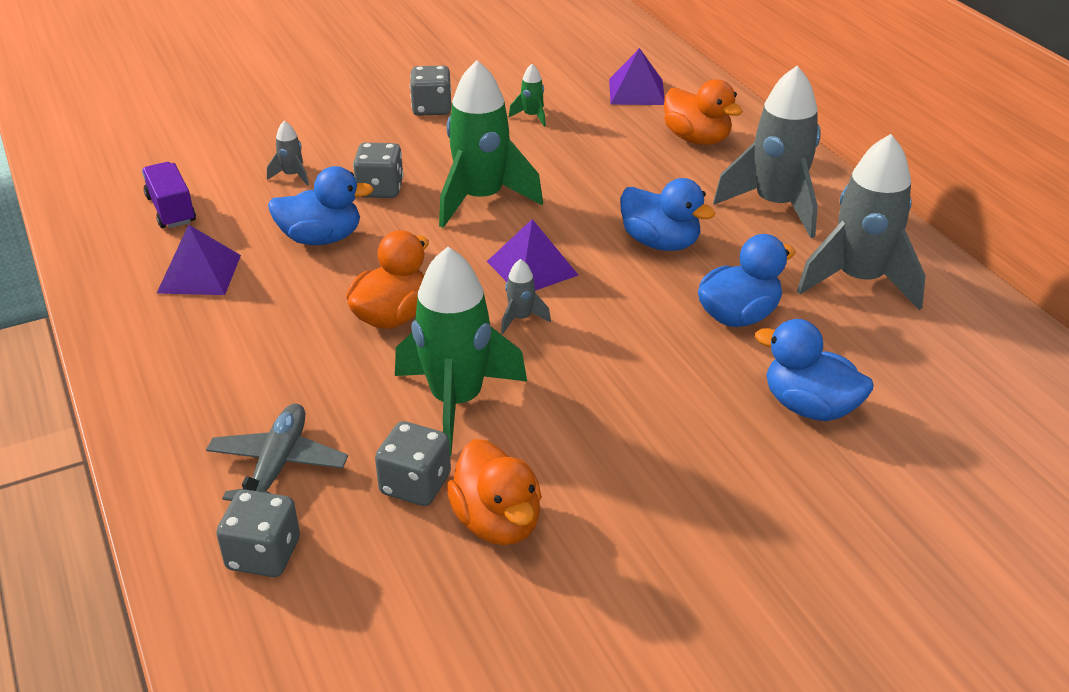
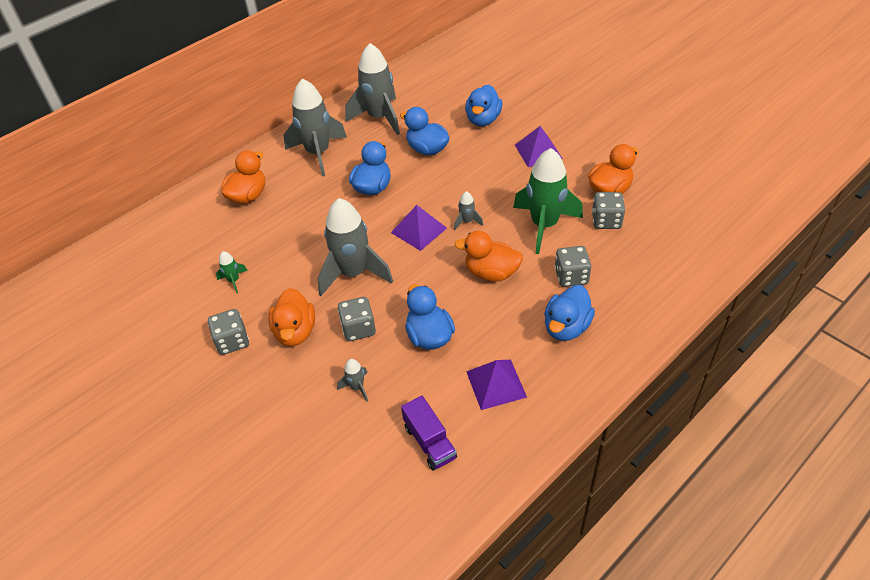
camera: 105 degrees left, 10 degrees up
(171, 210) = (430, 442): purple truck -> purple truck turned 75 degrees counterclockwise
(230, 360) = (566, 327): none -> blue duck
(263, 554) = (679, 254): grey dice -> grey dice (571, 276)
(278, 465) = (626, 272): grey plane -> none
(413, 147) = (295, 332): none -> orange duck
(481, 199) = (353, 273): green rocket -> grey rocket
(636, 92) = (185, 237): purple pyramid -> purple pyramid (538, 151)

